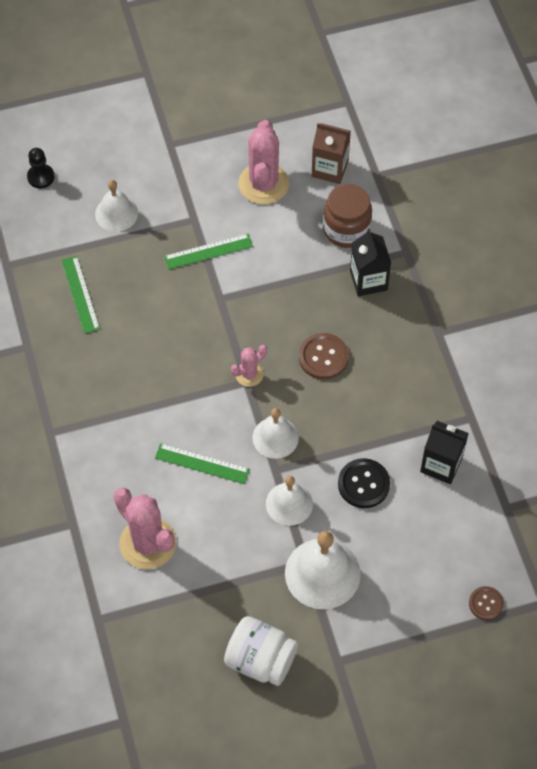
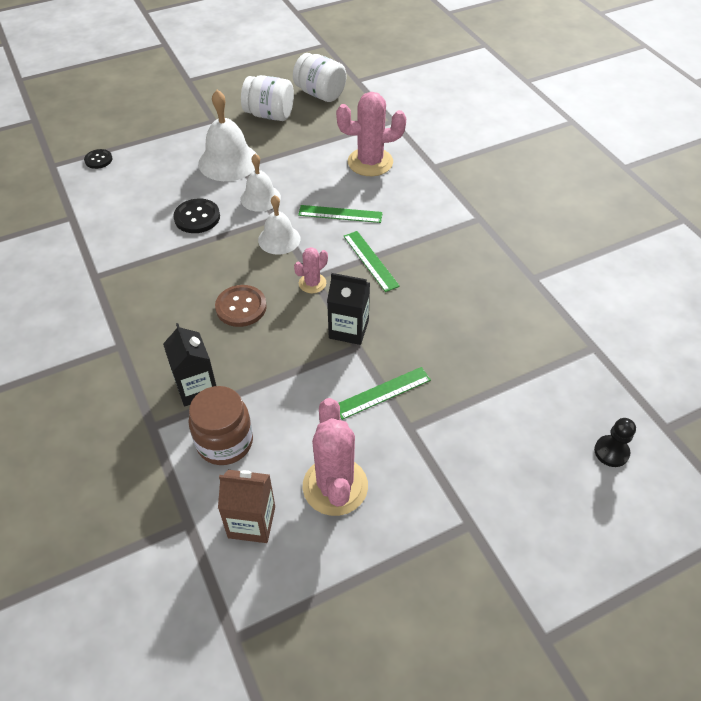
camera: 170 degrees right, 10 degrees down
(80, 294) = (503, 330): green ruler -> green ruler (370, 260)
(116, 213) = (502, 421): white bell -> none
(148, 543) = (370, 162): pink cactus -> pink cactus turned 45 degrees counterclockwise
(183, 696) = (320, 94): none -> white jar
(441, 464) = (127, 238): black carton -> black carton (348, 329)
(486, 603) = (98, 160): brown button -> black button

